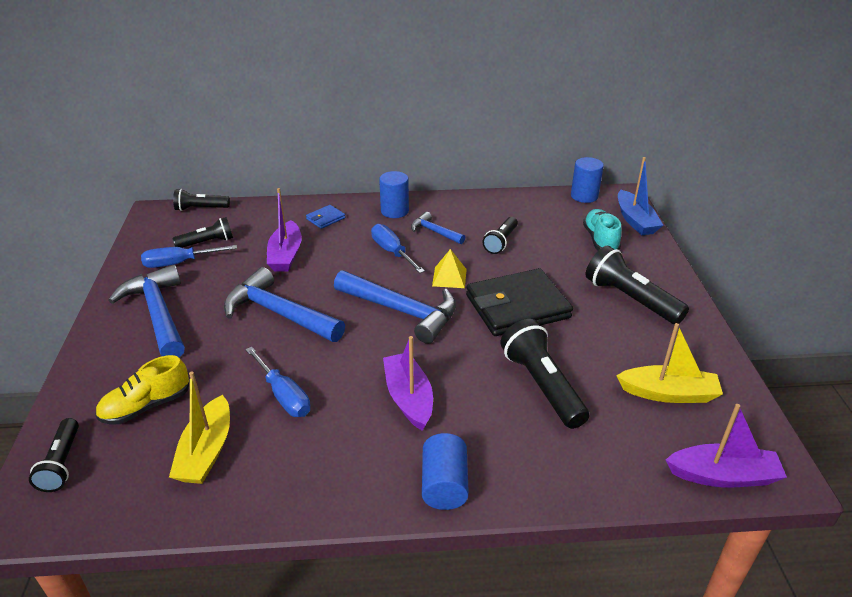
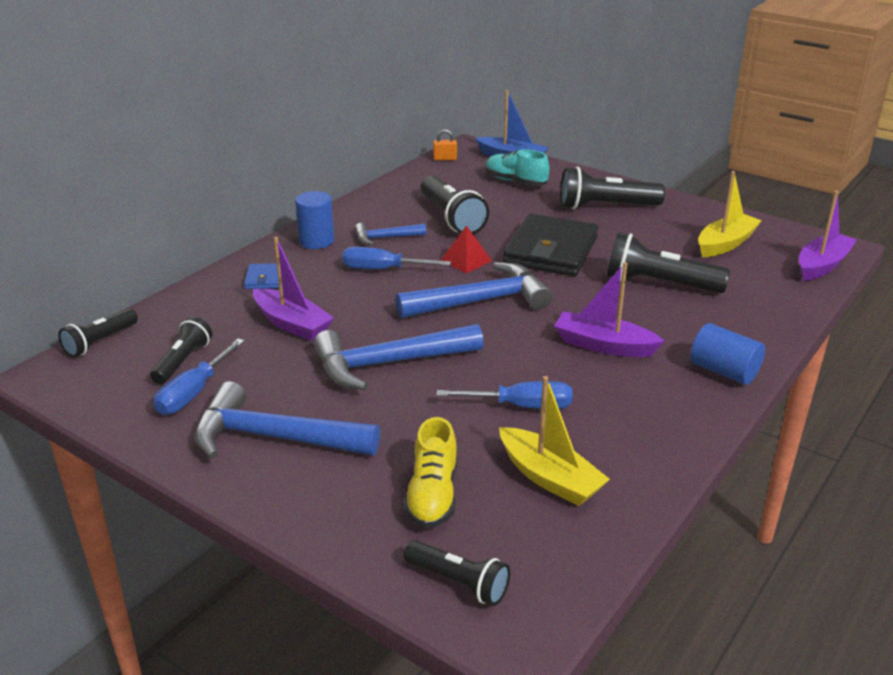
camera: 50 degrees left, 5 degrees down
(449, 277) = (466, 260): yellow pyramid -> red pyramid
(501, 242) = (451, 218): black flashlight -> black flashlight, size x1.63
(584, 196) = (445, 159): blue cylinder -> orange padlock

